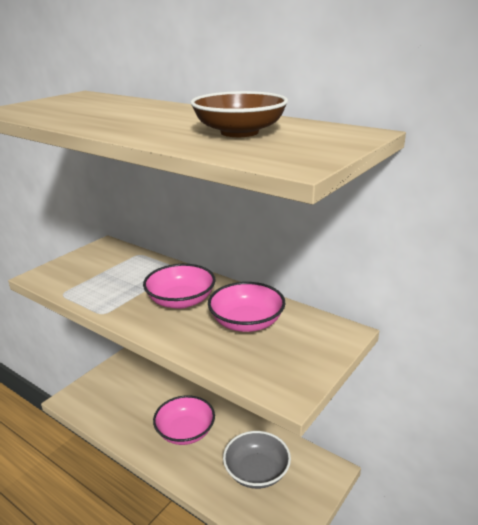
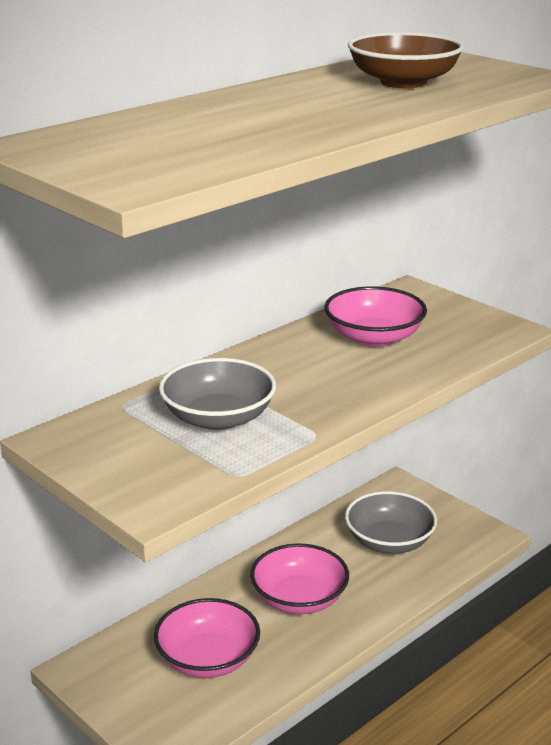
camera: 80 degrees left, 0 degrees up
(125, 281) = (218, 418): none -> grey bowl
(181, 300) = (303, 375): pink bowl -> pink bowl (208, 659)

